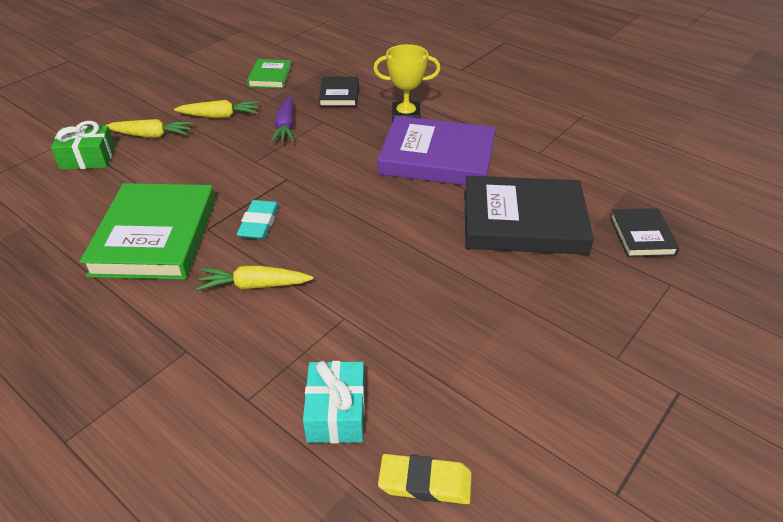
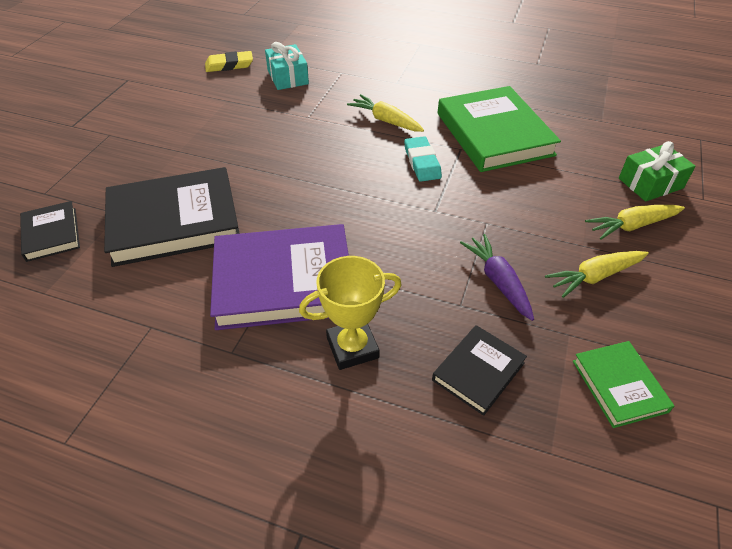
camera: 160 degrees right, 5 degrees up
(254, 285) = (385, 120): yellow carrot -> yellow carrot turned 120 degrees counterclockwise
(339, 94) = (478, 371): black book -> black book turned 60 degrees clockwise

